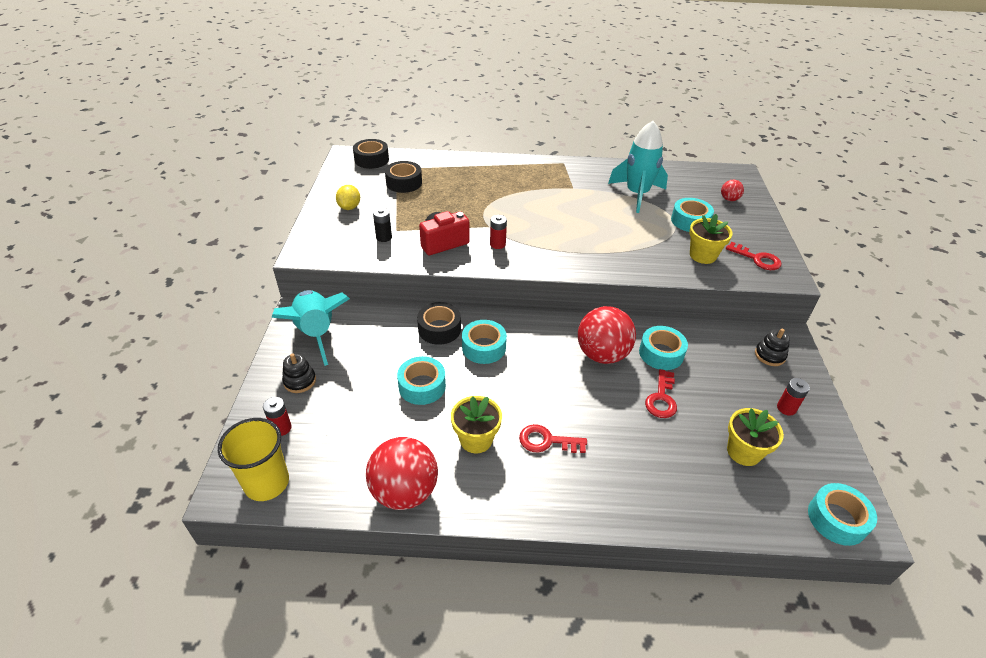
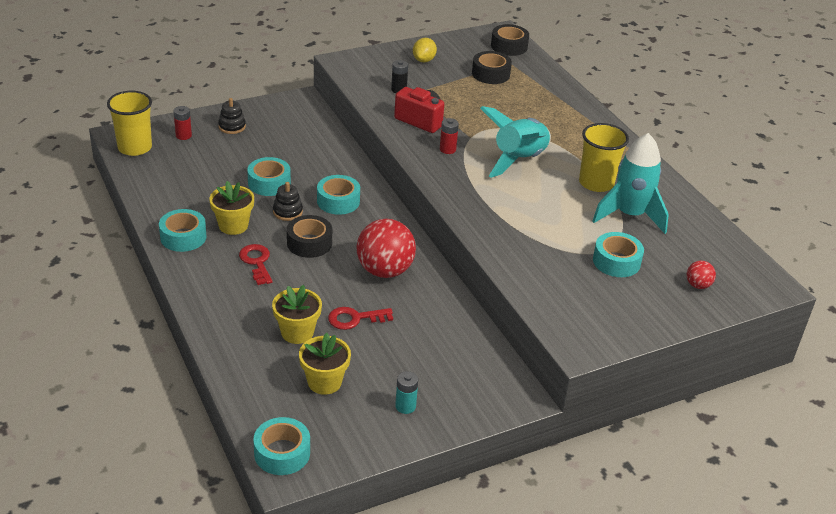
camera: 60 degrees right, 5 degrees down
(316, 333) = (286, 115): turquoise rocket -> turquoise rocket (519, 160)
(349, 207) = (424, 60): yellow lemon -> yellow lemon turned 45 degrees counterclockwise
(404, 491) = (163, 207): red ball -> none
(439, 329) = (341, 172): black tape -> black tape (309, 243)
(589, 193) = (596, 183): none -> yellow cup
(661, 353) = (417, 308): turquoise tape -> turquoise tape (183, 237)
(702, 255) = (557, 280): yellow flower pot -> yellow flower pot (297, 332)
(757, 259) = (591, 321): red key -> none
(769, 355) = (478, 386): black stacking toy -> black stacking toy (287, 212)
(786, 408) = (405, 406): red battery -> turquoise battery

